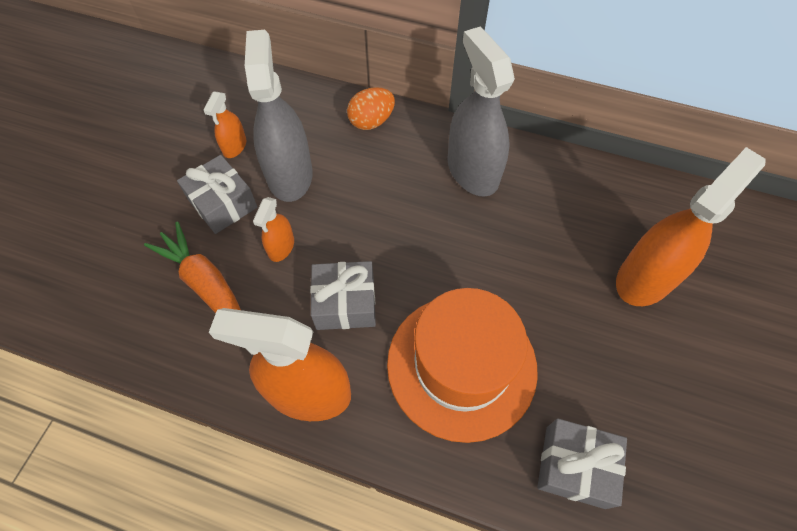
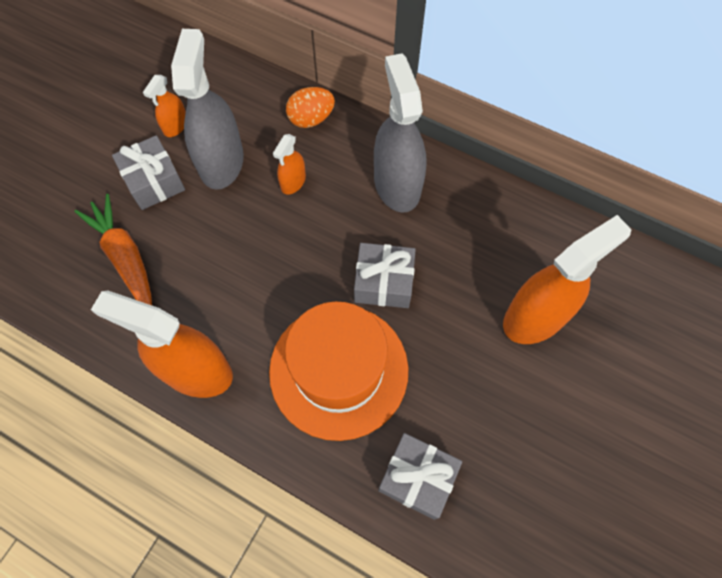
camera: 10 degrees right, 5 degrees up
(281, 247) = (199, 232): orange spray bottle -> orange spray bottle (293, 182)
(345, 303) = (246, 295): grey gift -> grey gift (383, 282)

